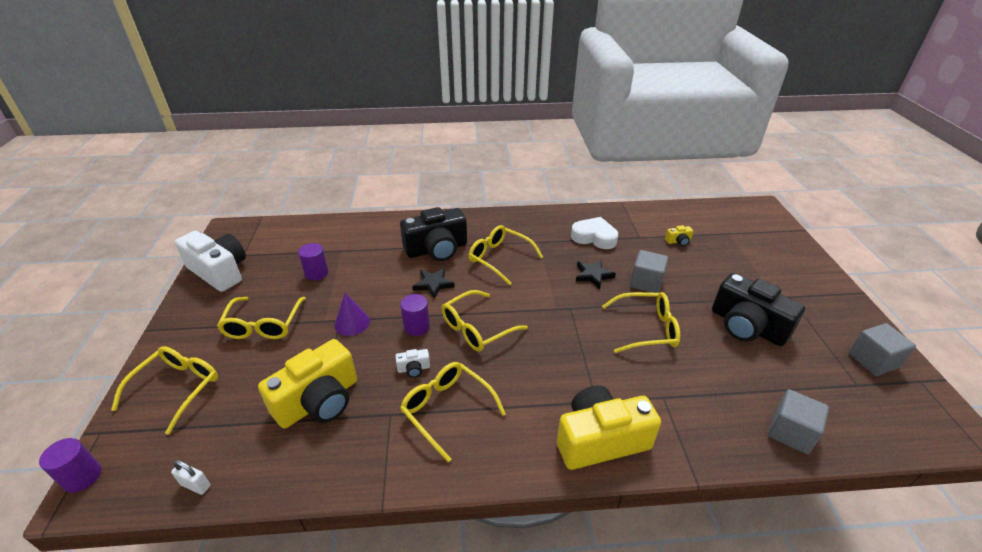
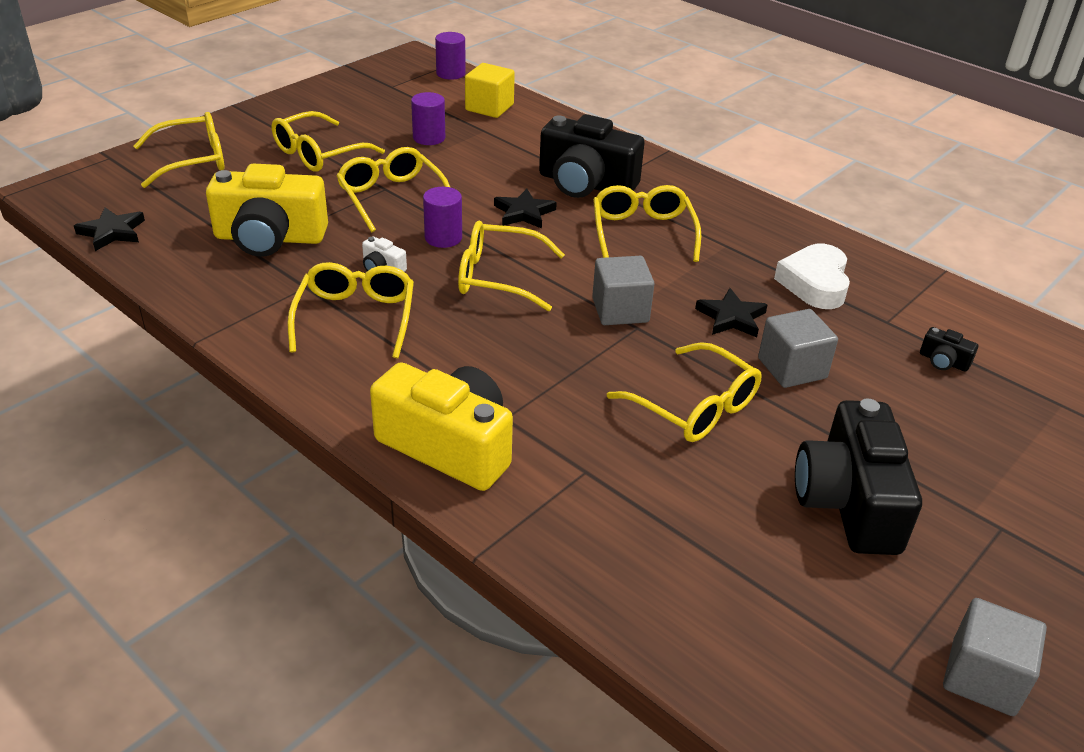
camera: 45 degrees right, 0 degrees up
(82, 477) = (64, 178): purple cylinder -> purple cylinder (450, 73)
(196, 485) = (112, 232): white padlock -> black star
(219, 272) = (350, 90): white camera -> none
(323, 235) = (489, 107): none -> yellow cube
(352, 323) = (392, 197): purple cone -> yellow glasses
(594, 237) = (814, 283): white heart -> white heart turned 150 degrees counterclockwise
(678, 241) = (943, 361): yellow camera -> black camera
(790, 432) = (678, 618): grey cube -> grey cube (620, 310)

